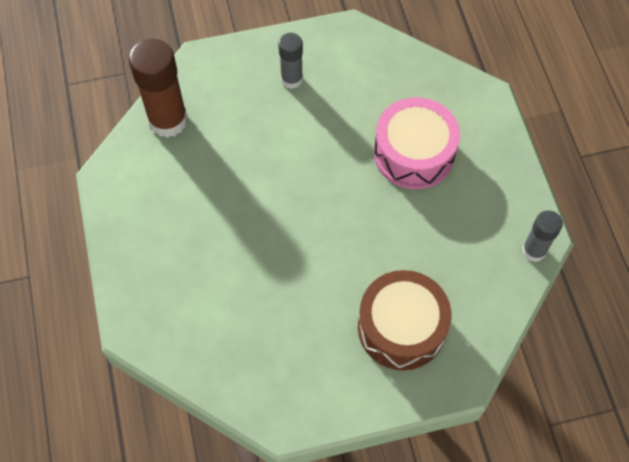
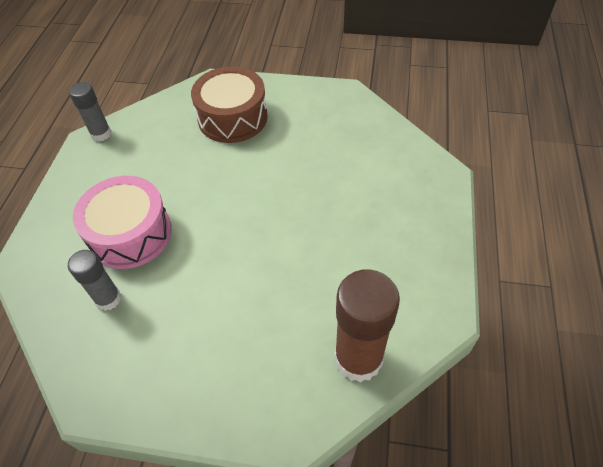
camera: 155 degrees left, 10 degrees down
(291, 79) = (196, 359): grey glue stick -> grey glue stick (108, 299)

